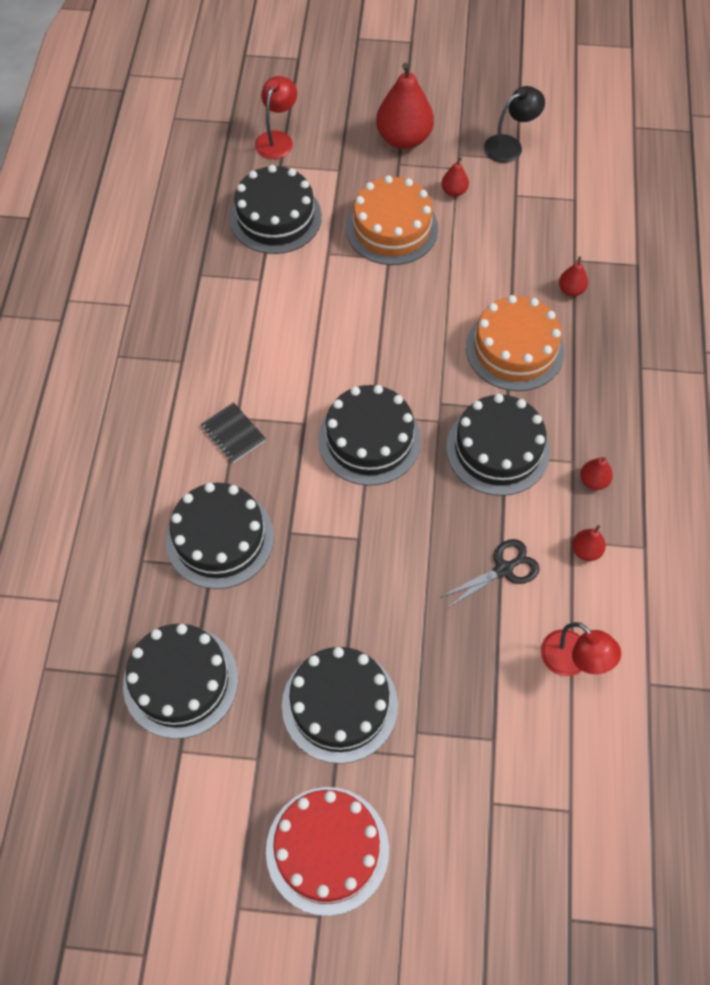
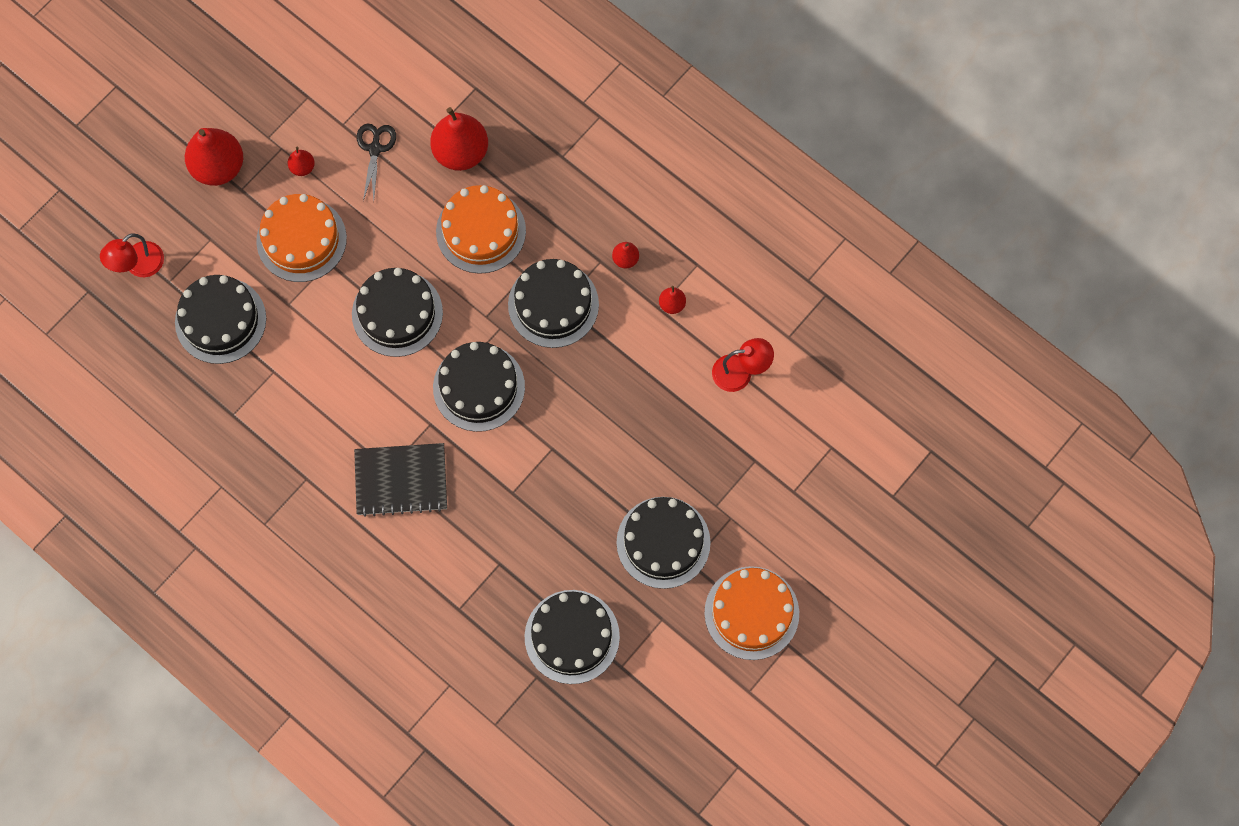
camera: 55 degrees left, 10 degrees up
(220, 538) = (481, 544): black cake -> black cake (397, 313)
(233, 433) = (401, 480): black notebook -> black notebook, size x1.81
(277, 139) = (138, 265): red lamp -> red lamp turned 105 degrees counterclockwise
(327, 850) = (751, 613): red cake -> orange cake
(503, 569) = (646, 368): black scissors -> black scissors (375, 149)
(510, 145) = (290, 92): black lamp -> none
(571, 290) = (461, 152): red pear -> red pear, size x2.15

